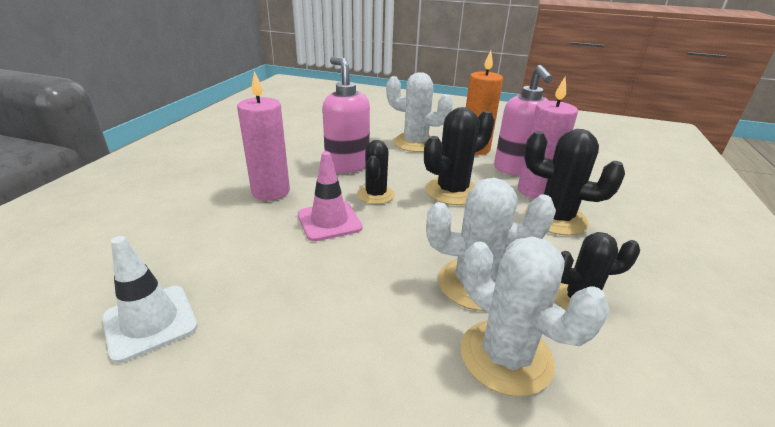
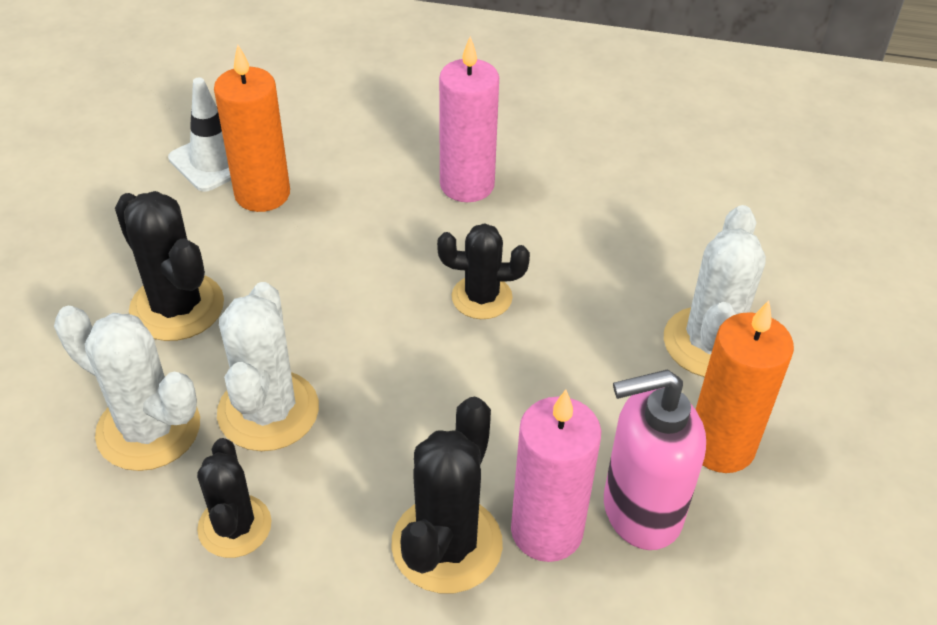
camera: 85 degrees right, 15 degrees up
(225, 287) = (262, 194): none -> orange candle
(329, 221) = (398, 255): pink traffic cone -> none
(347, 165) = (575, 253): pink soap dispenser -> none
(452, 191) = (515, 397): black cactus -> black cactus (177, 307)
(506, 356) = (148, 429): white cactus -> white cactus turned 75 degrees clockwise

